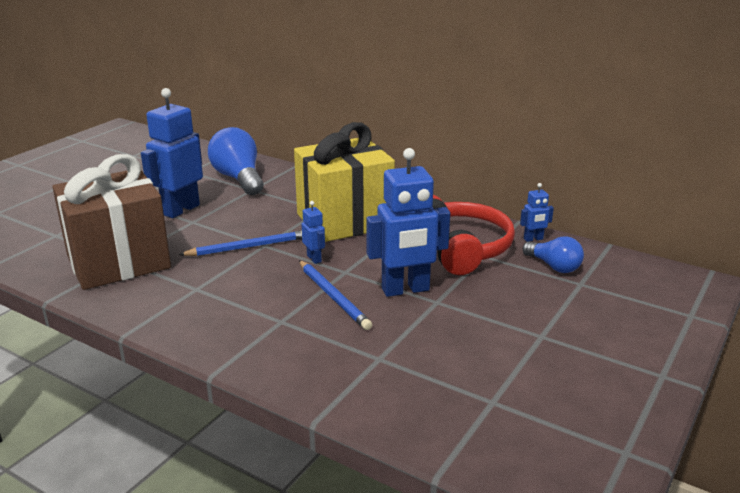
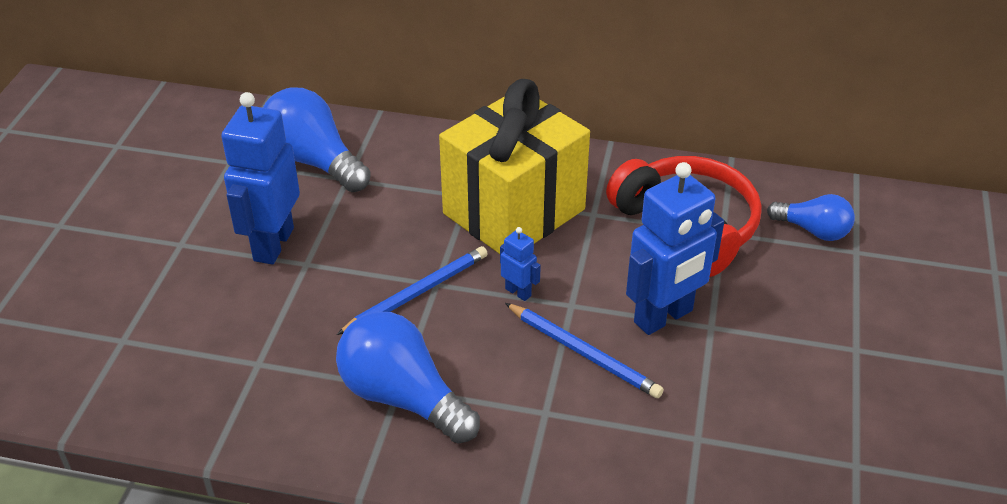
camera: 20 degrees left, 15 degrees up
(118, 262) = (256, 368): brown gift -> none
(194, 294) = (402, 397): none -> blue light bulb
(533, 239) = (765, 188): blue robot -> none

